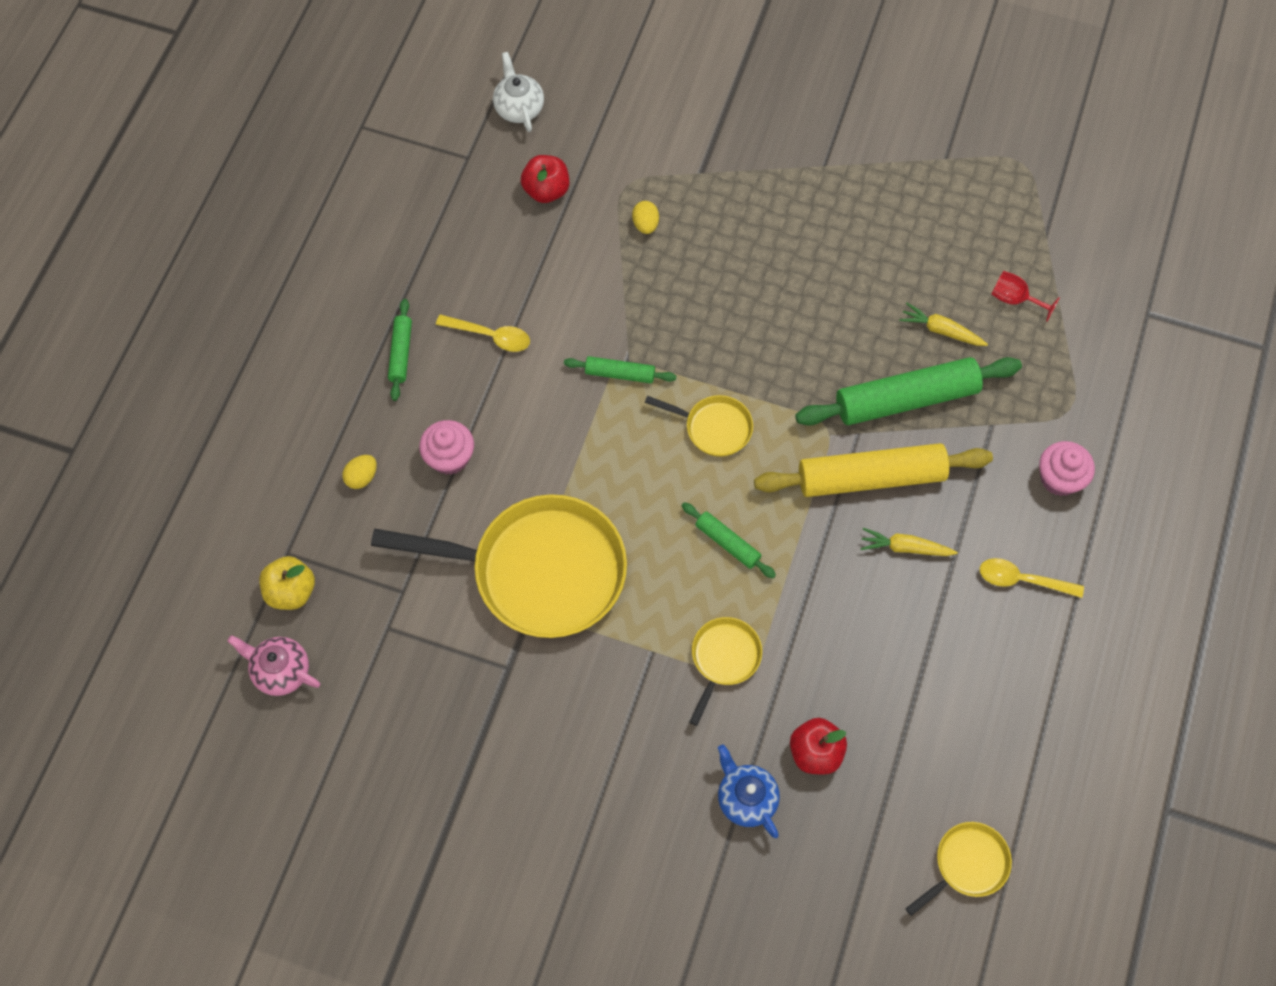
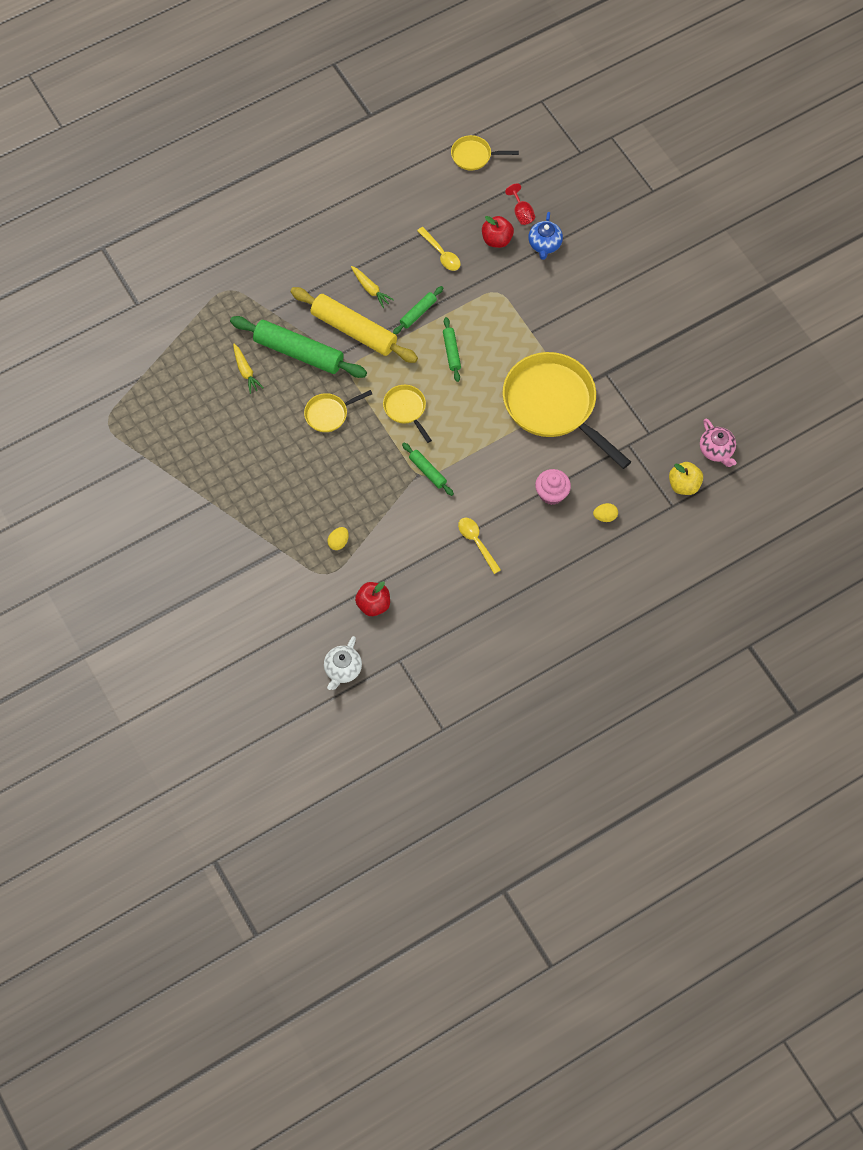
camera: 140 degrees left, 0 degrees up
(401, 353) = (532, 569): green rolling pin -> green rolling pin (418, 313)
(724, 659) = (501, 305): yellow pan -> yellow pan (329, 414)
(1014, 299) = (193, 359): red goblet -> red goblet (521, 213)
(1022, 580) = (332, 238): yellow spoon -> yellow spoon (441, 253)
(1059, 478) = (266, 265): pink cupcake -> none

